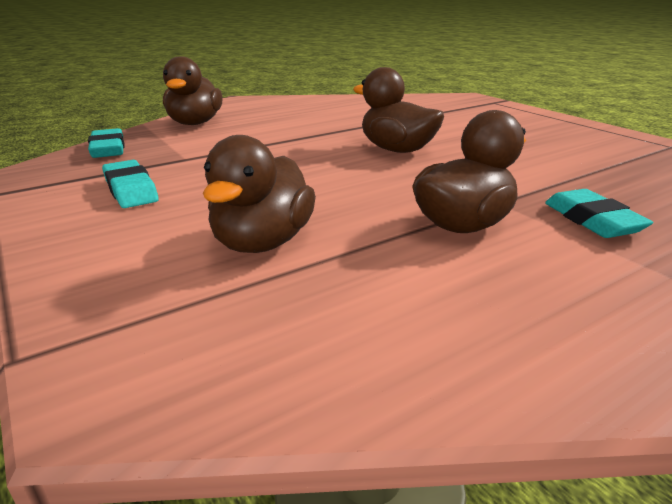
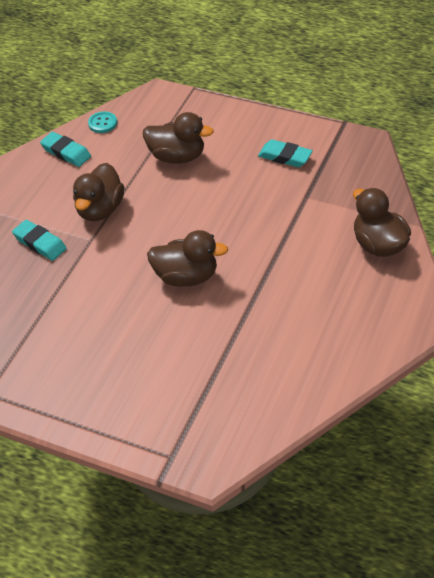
camera: 150 degrees right, 20 degrees up
(108, 149) = (369, 182): turquoise eraser -> turquoise eraser (66, 152)
(262, 242) = (177, 157): brown duck -> brown duck turned 120 degrees clockwise
(336, 378) = (102, 123): none -> turquoise button

